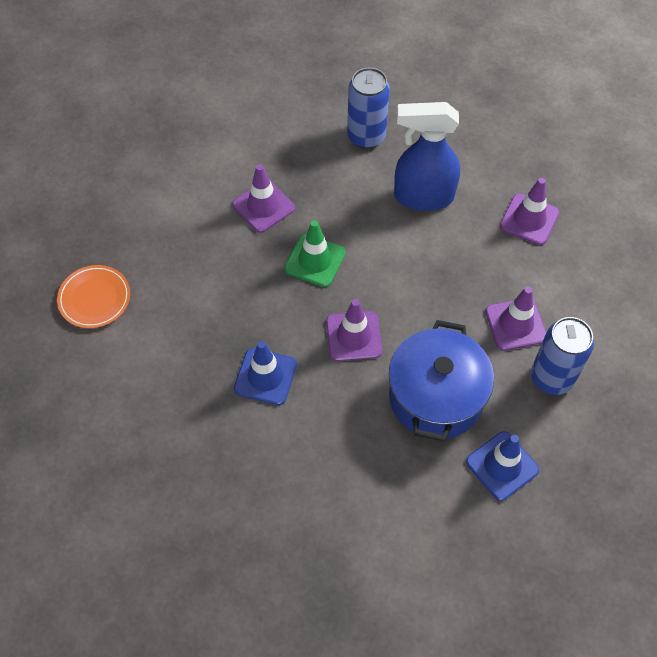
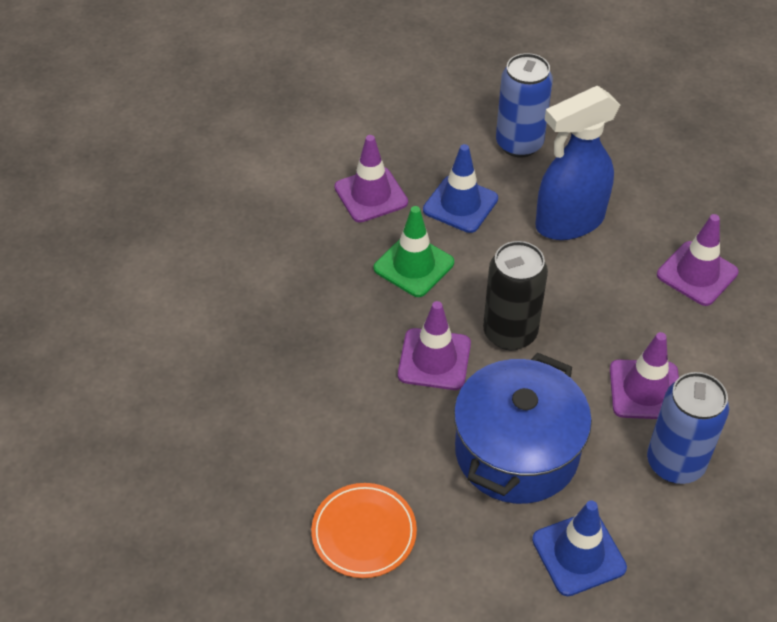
camera: 15 degrees right, 10 degrees down
(94, 298) = (141, 253): orange plate -> orange plate (364, 533)
(265, 376) = (311, 381): blue traffic cone -> blue traffic cone (460, 204)
(404, 301) = (510, 333): none -> black can
(423, 197) = (569, 222): blue spray bottle -> blue spray bottle turned 45 degrees counterclockwise

